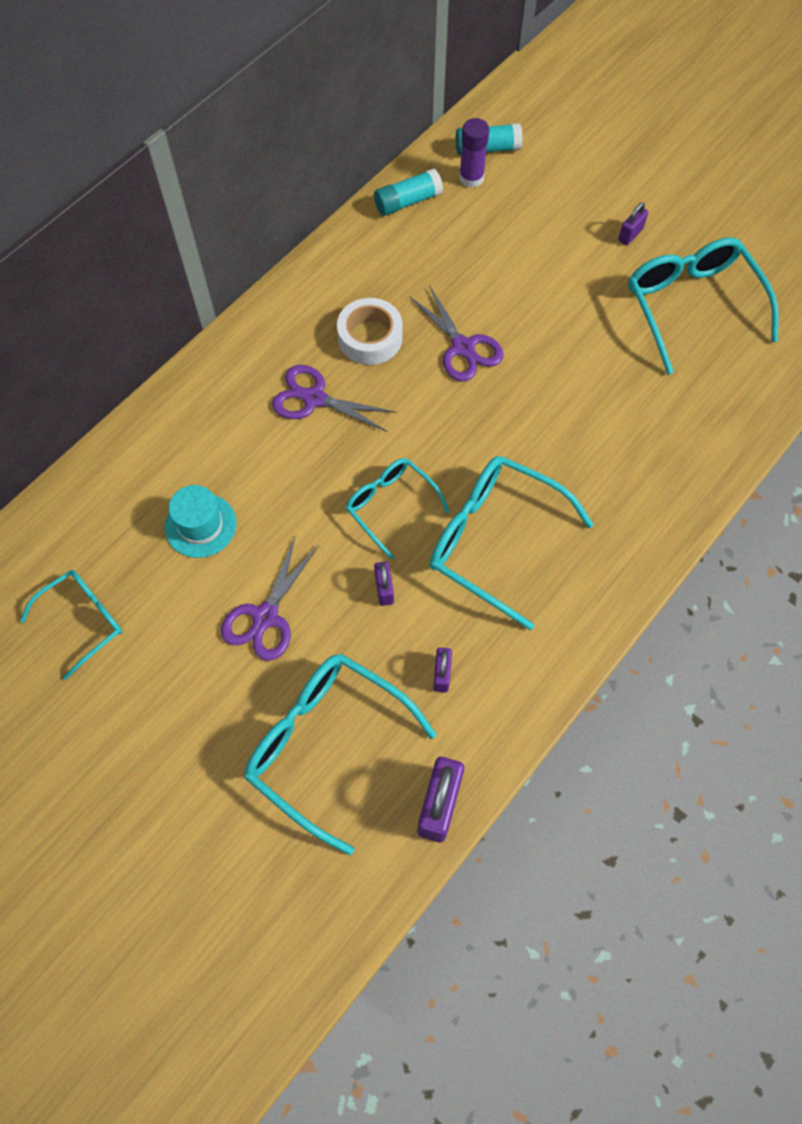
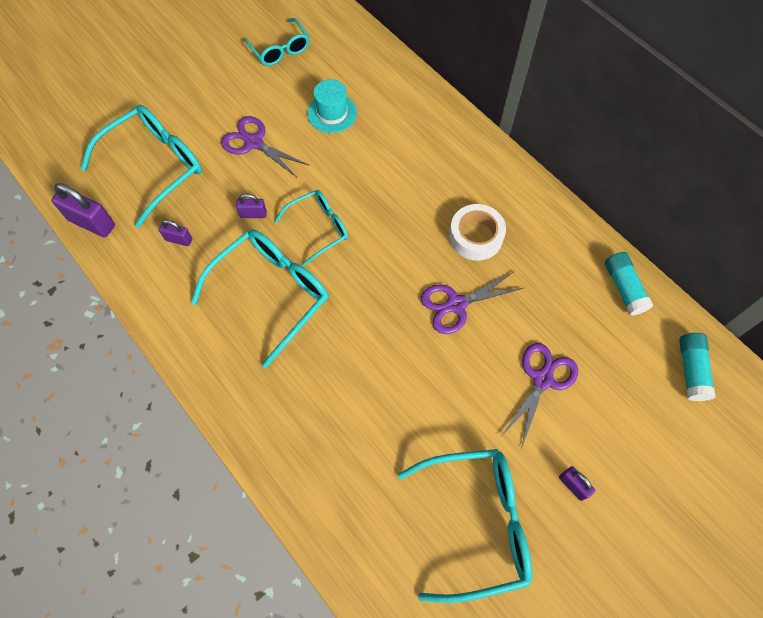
camera: 100 degrees right, 0 degrees up
(314, 399) = (423, 191): purple scissors -> purple scissors (542, 379)
(471, 178) = (652, 348): purple glue stick -> none

